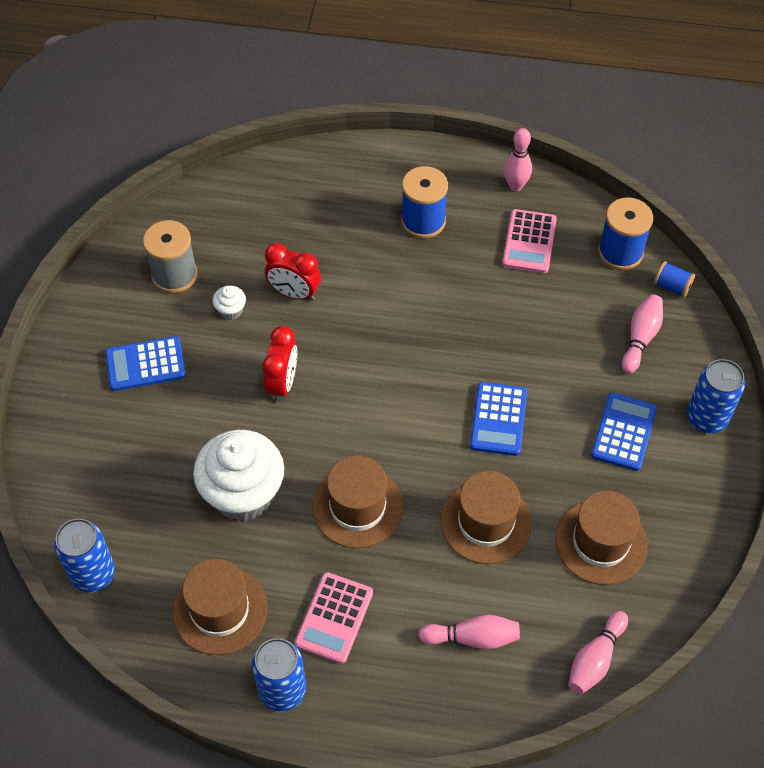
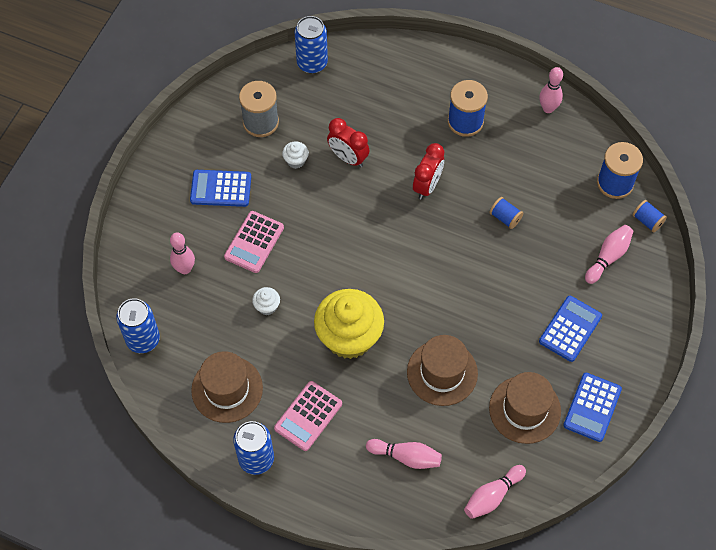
camera: 15 degrees right, 5 degrees up
(125, 472) = (185, 269): none -> pink bowling pin
(243, 494) = (267, 306): white cupcake -> white cupcake, size x0.41
(282, 383) = (319, 228): red clock -> red clock (427, 186)
(357, 507) = (349, 337): brown hat -> yellow cupcake
(498, 419) = (476, 295): blue calculator -> blue calculator (592, 407)
(504, 320) = (505, 217): none -> blue spool
(529, 242) = (544, 158): pink calculator -> pink calculator (254, 242)
(706, 418) = (639, 334): blue can -> blue can (312, 63)

